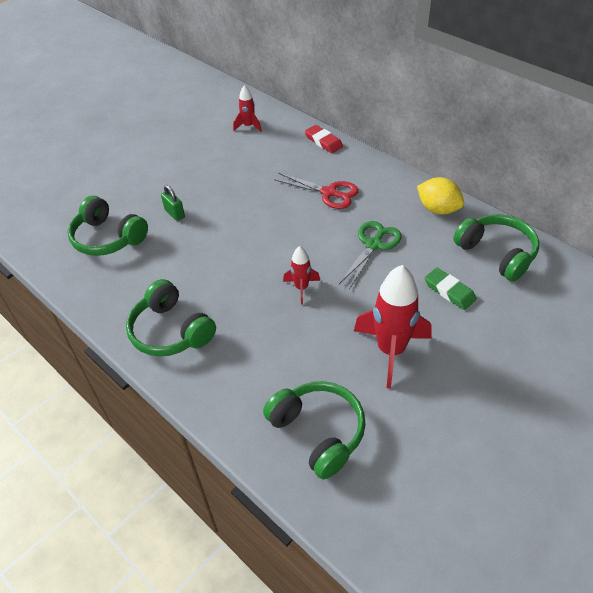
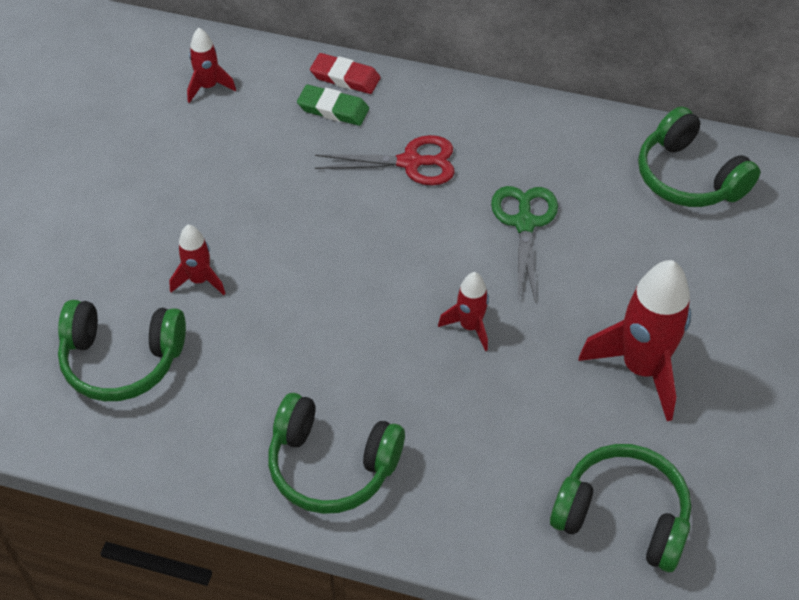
camera: 30 degrees left, 5 degrees up
(174, 214) = (199, 280): green padlock -> red rocket
(438, 209) = (576, 136): yellow lemon -> none
(449, 291) = (662, 255): green eraser -> green eraser (333, 109)
(497, 253) = (688, 177): green headphones -> green headphones turned 150 degrees counterclockwise

